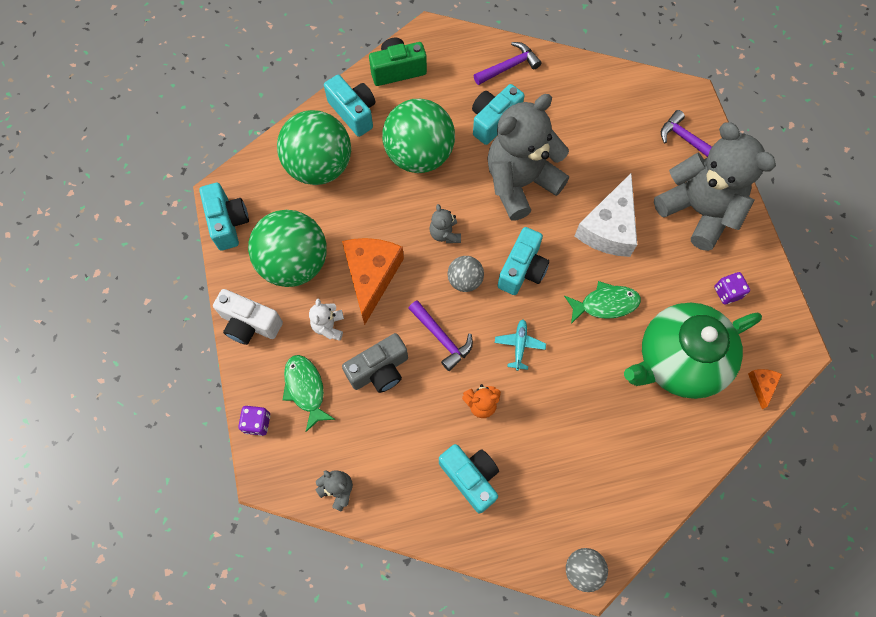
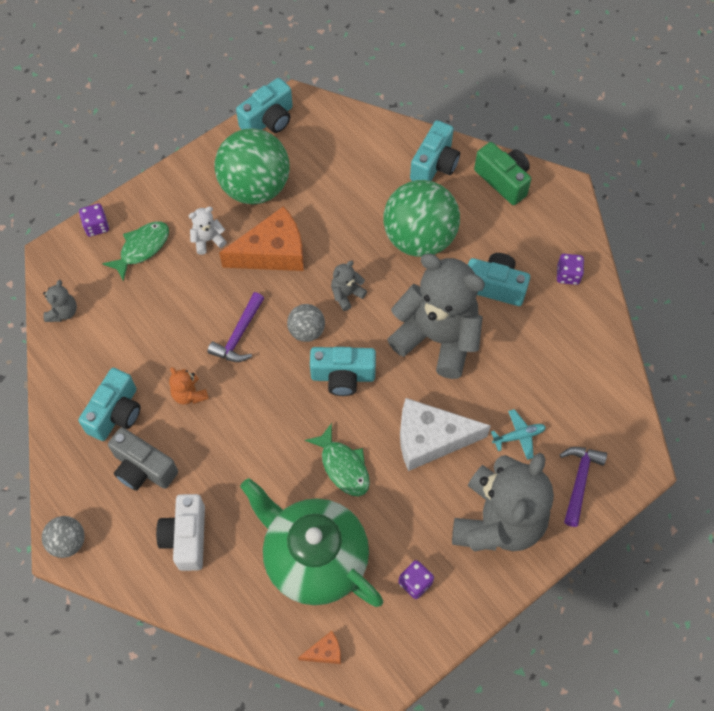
camera: 65 degrees right, 5 degrees down
(250, 324) = (182, 180): white camera -> white camera (186, 537)
(319, 166) = (362, 163): green ball -> none
(379, 370) = (184, 297): grey camera -> grey camera (143, 468)
(509, 67) = (568, 275): purple hammer -> purple dice
(519, 345) = (262, 404): turquoise plane -> turquoise plane (519, 436)

